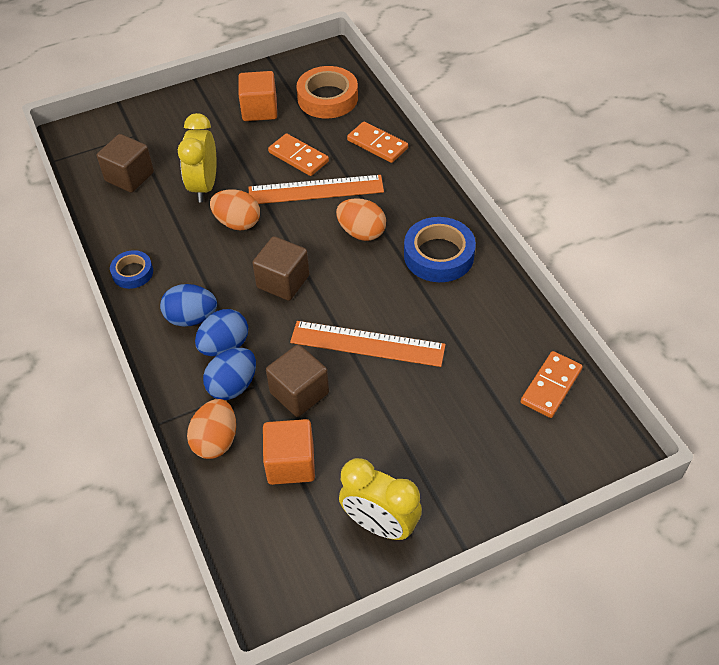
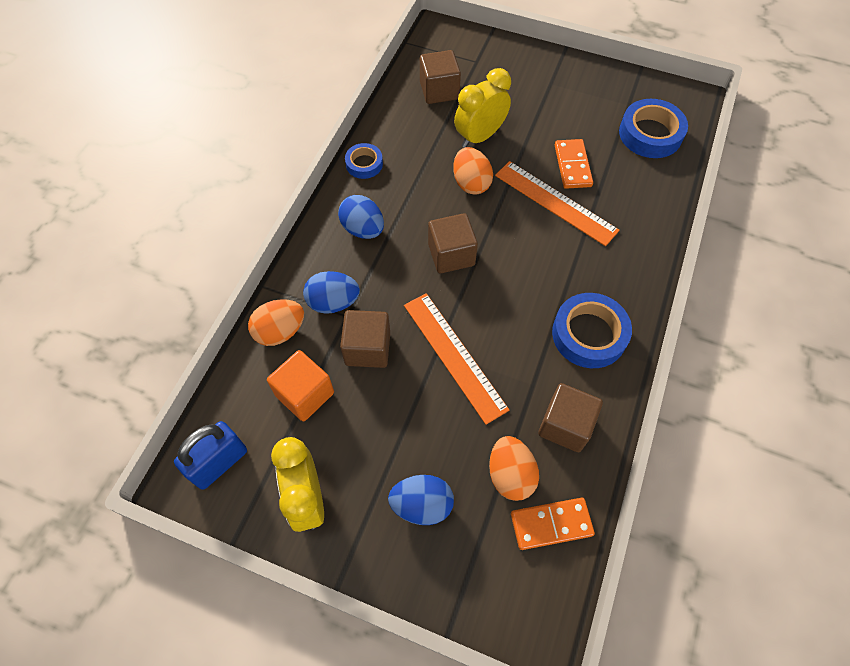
camera: 45 degrees right, 10 degrees up
(224, 346) = (360, 268): blue egg -> blue egg (422, 505)
(259, 110) = (586, 105): orange cube -> none
(284, 568) = (219, 463): none -> blue padlock
(327, 98) = (650, 134): orange tape -> blue tape
(361, 232) = (550, 265): orange egg -> orange egg (510, 475)
(377, 144) = (646, 202): orange domino -> none
(490, 322) = (565, 425): none -> brown cube

